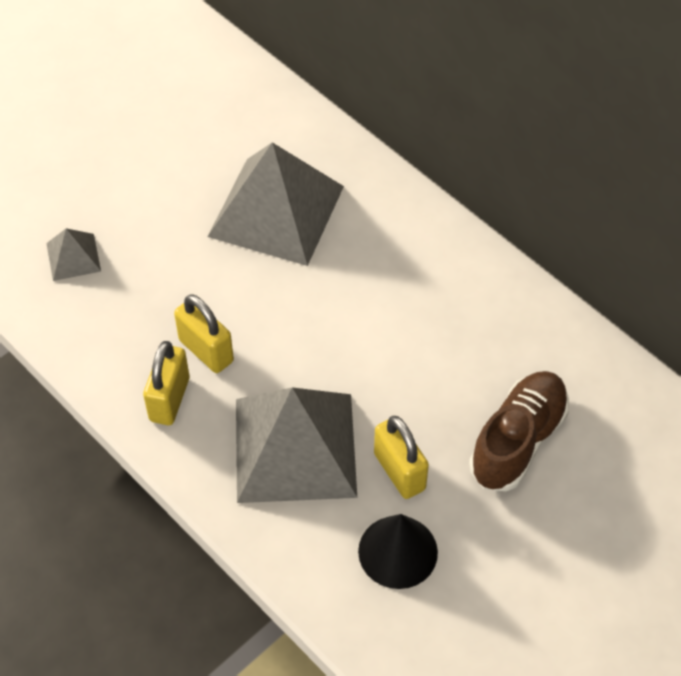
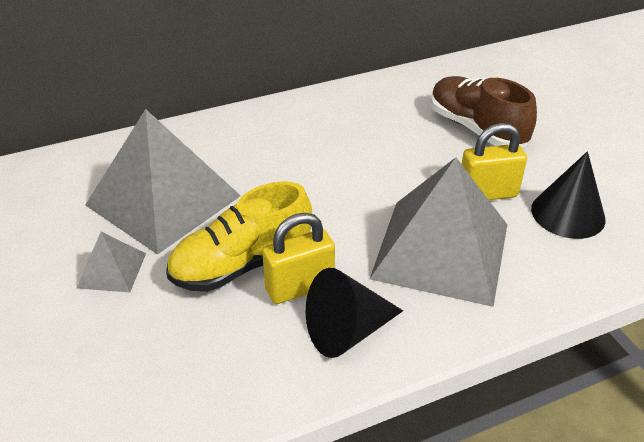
camera: 70 degrees left, 15 degrees down
(73, 257) = (100, 376): grey pyramid -> grey pyramid (112, 270)
(169, 399) = (347, 331): yellow padlock -> black cone
(217, 300) = (242, 264): none -> yellow shoe

